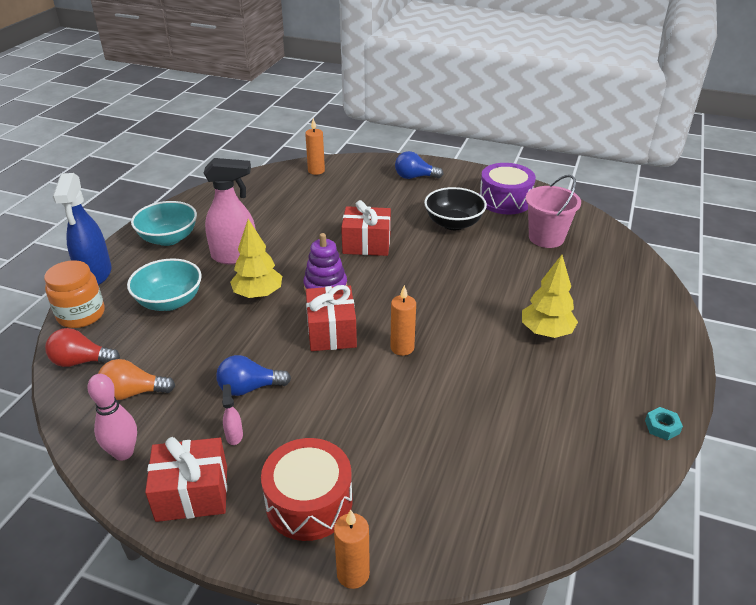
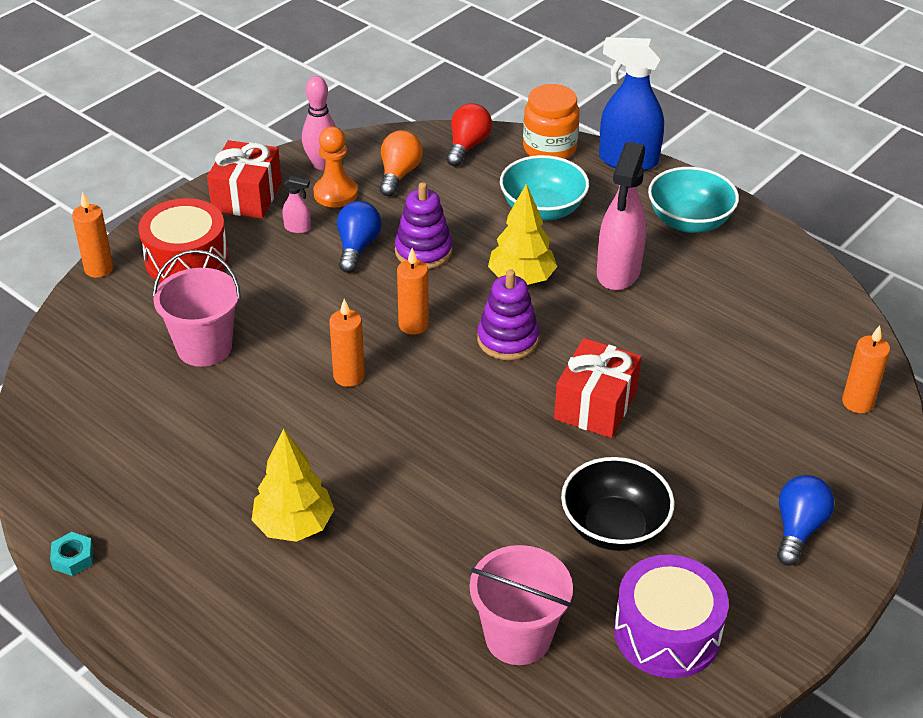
camera: 110 degrees right, 5 degrees up
(173, 426) = (335, 193): none -> orange pawn
(242, 349) = (423, 251): none -> purple stacking toy
(331, 332) = (413, 325): red gift -> orange candle
(418, 440) = (204, 347): none -> pink bucket

